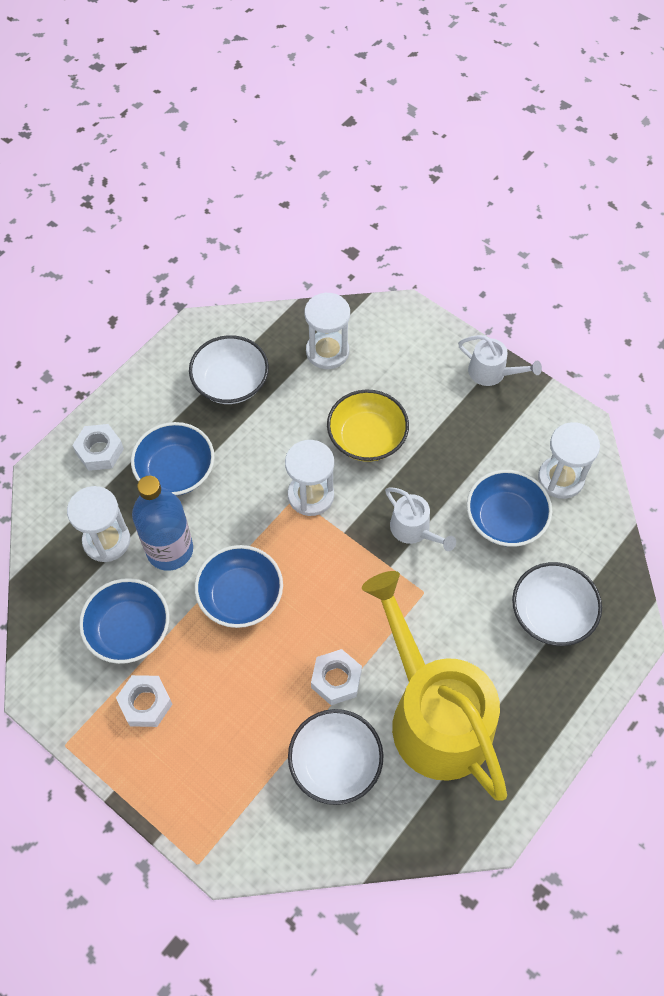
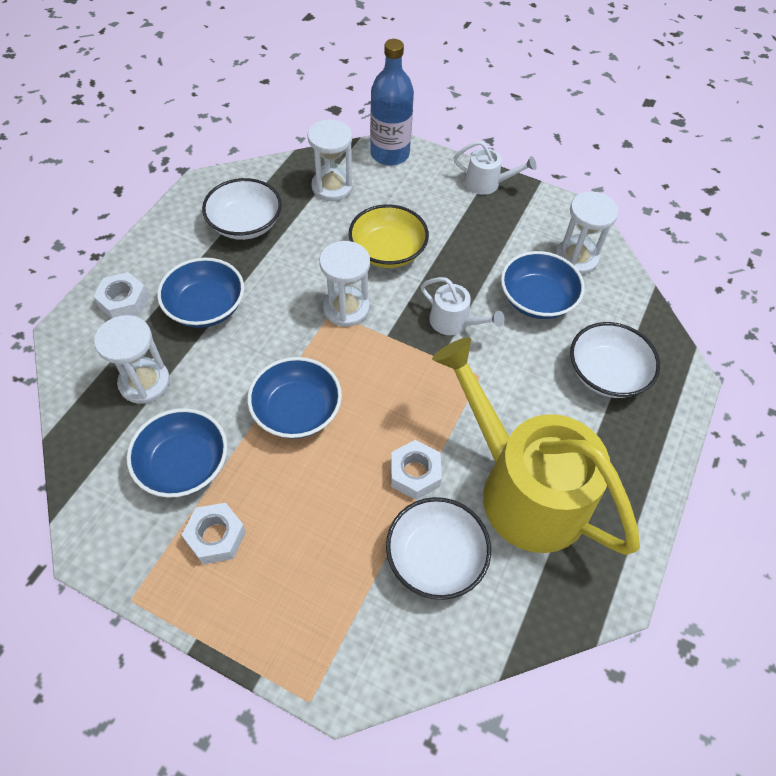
camera: 15 degrees left, 5 degrees down
(170, 550) = (213, 380): blue bottle -> blue bottle (390, 154)

